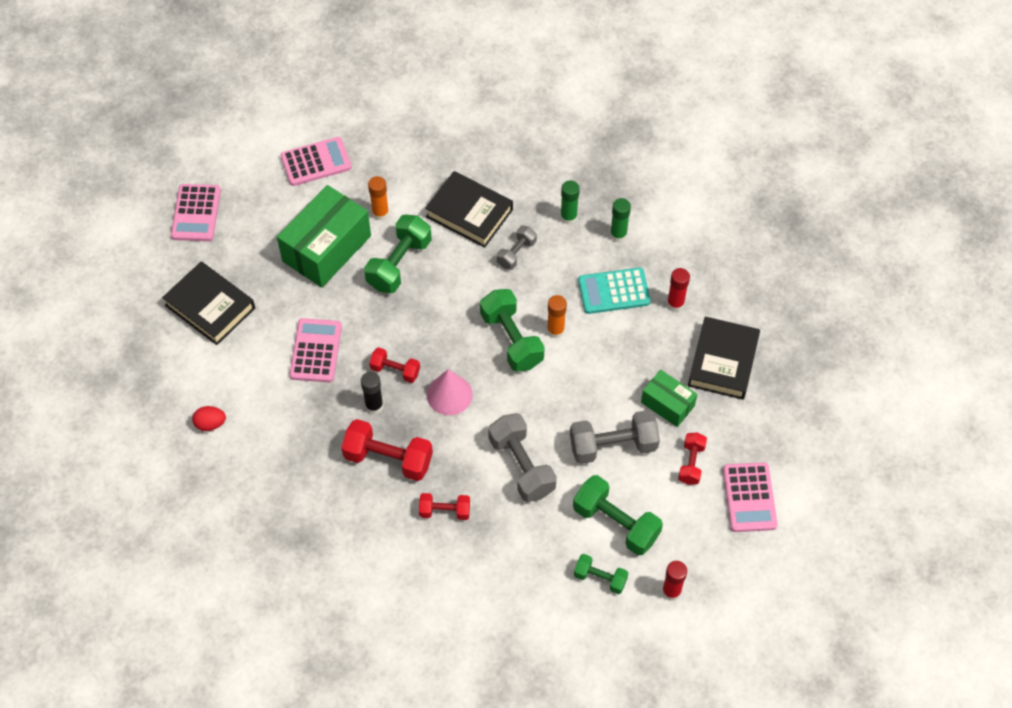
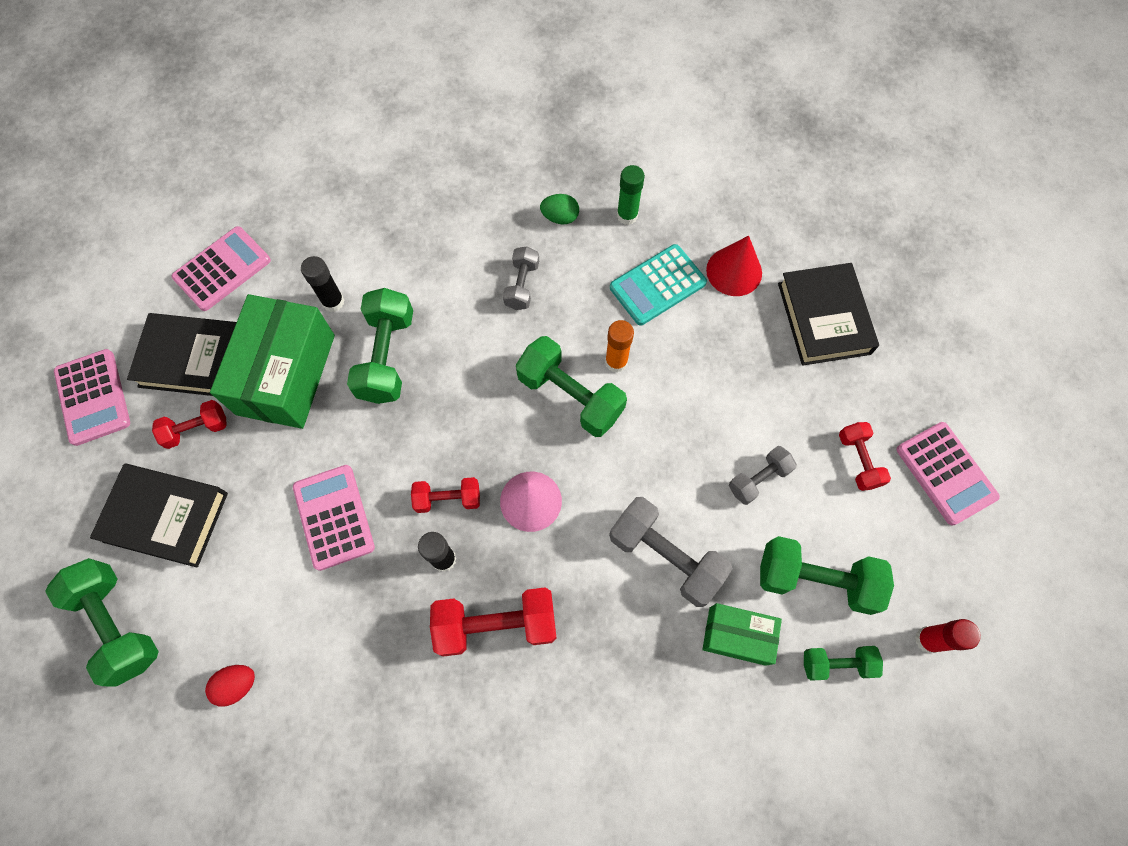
camera: 25 degrees left, 10 degrees up
(154, 358) = (118, 624): none -> green dumbbell
(380, 213) = (333, 302): orange glue stick -> black glue stick
(445, 511) = (602, 664): red dumbbell -> red dumbbell (196, 429)
(469, 213) = (441, 258): black book -> black book (194, 359)
(568, 217) = (560, 217): green glue stick -> green egg
(613, 446) = (758, 479): grey dumbbell -> grey dumbbell, size x0.58
(667, 404) = (791, 397): green box -> green box (737, 636)
(675, 304) = (734, 271): red glue stick -> red cone

